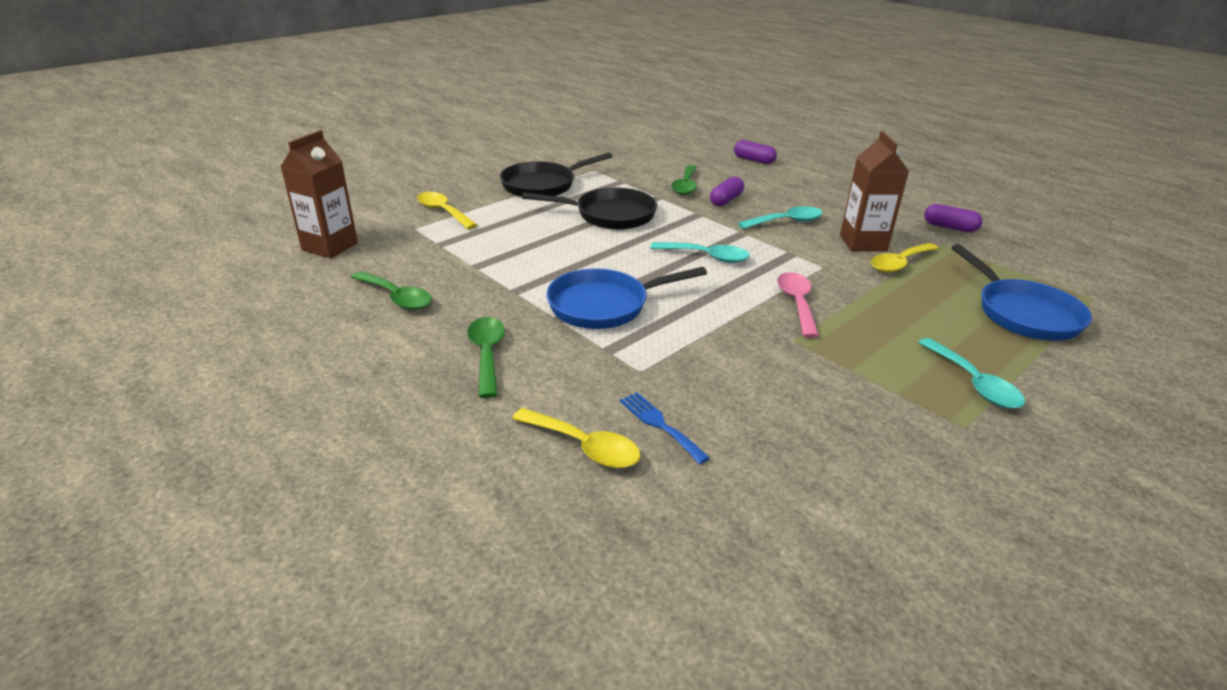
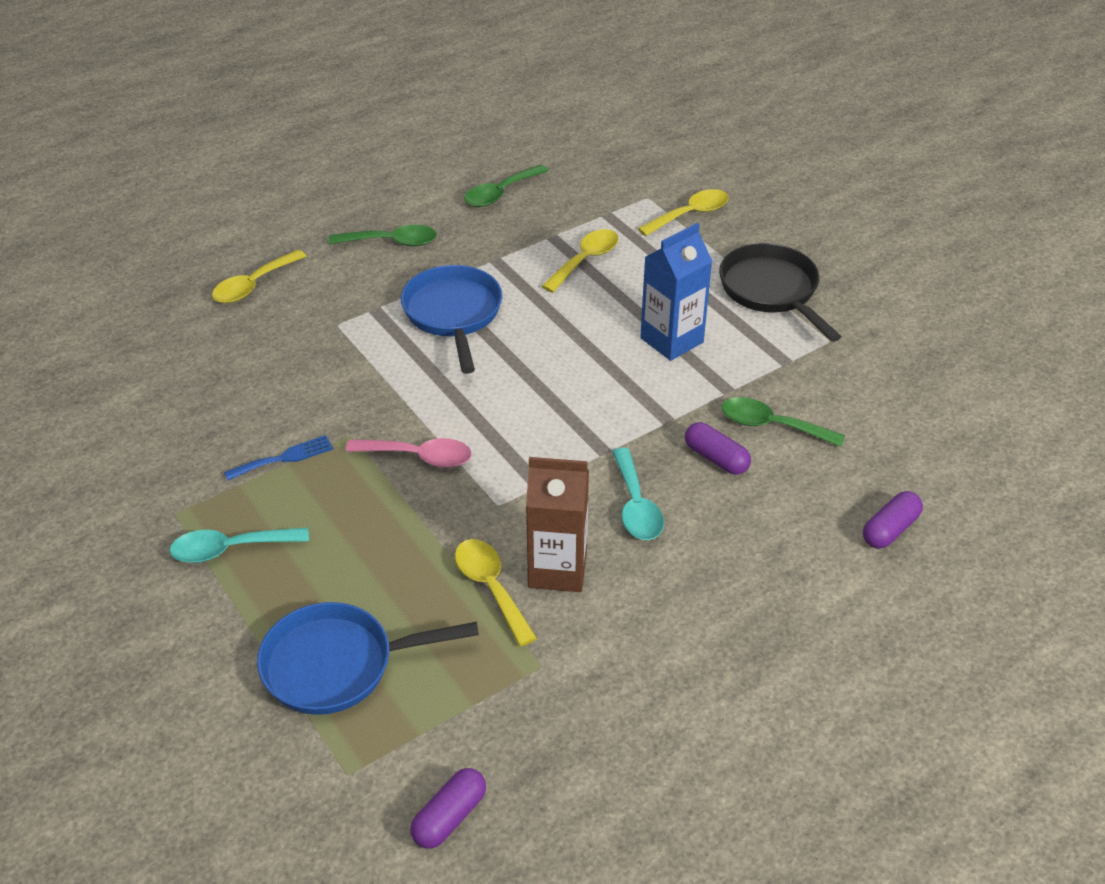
camera: 100 degrees right, 10 degrees up
(330, 246) = (611, 151): brown carton -> none
(512, 250) = (585, 260): none -> yellow spoon
(610, 215) = (671, 340): black pan -> blue carton
(660, 425) = (260, 326): blue fork -> blue fork (283, 458)
(706, 257) = (543, 405): turquoise spoon -> none
(949, 227) = (596, 702): purple capsule -> purple capsule (449, 817)

